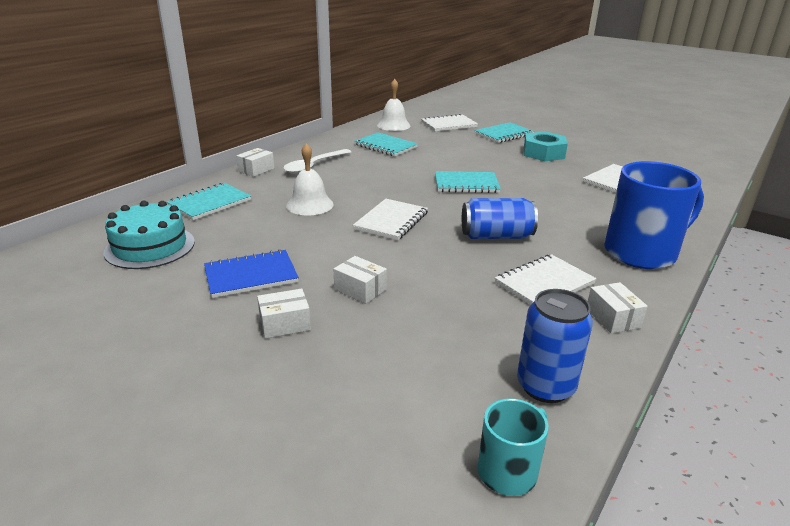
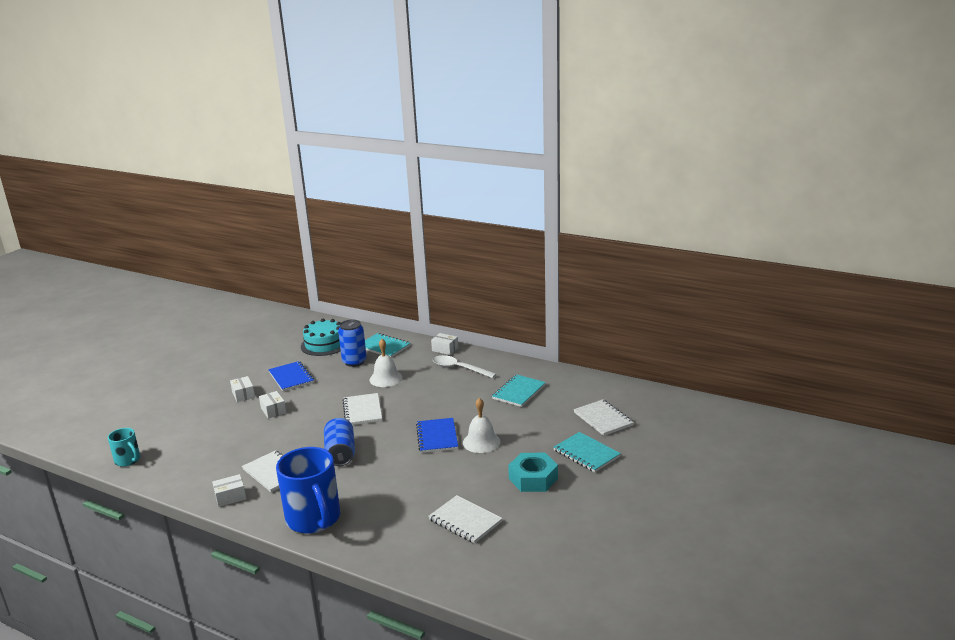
camera: 85 degrees right, 5 degrees down
(360, 289) = (273, 410): white box -> white box turned 60 degrees counterclockwise
(391, 221) = (362, 411): white notebook -> white notebook turned 60 degrees clockwise
(393, 125) = (583, 389): white bell -> white bell (481, 442)
(466, 184) = (437, 437): turquoise notebook -> blue notebook
(545, 386) = (176, 470): blue can -> blue can (354, 362)

